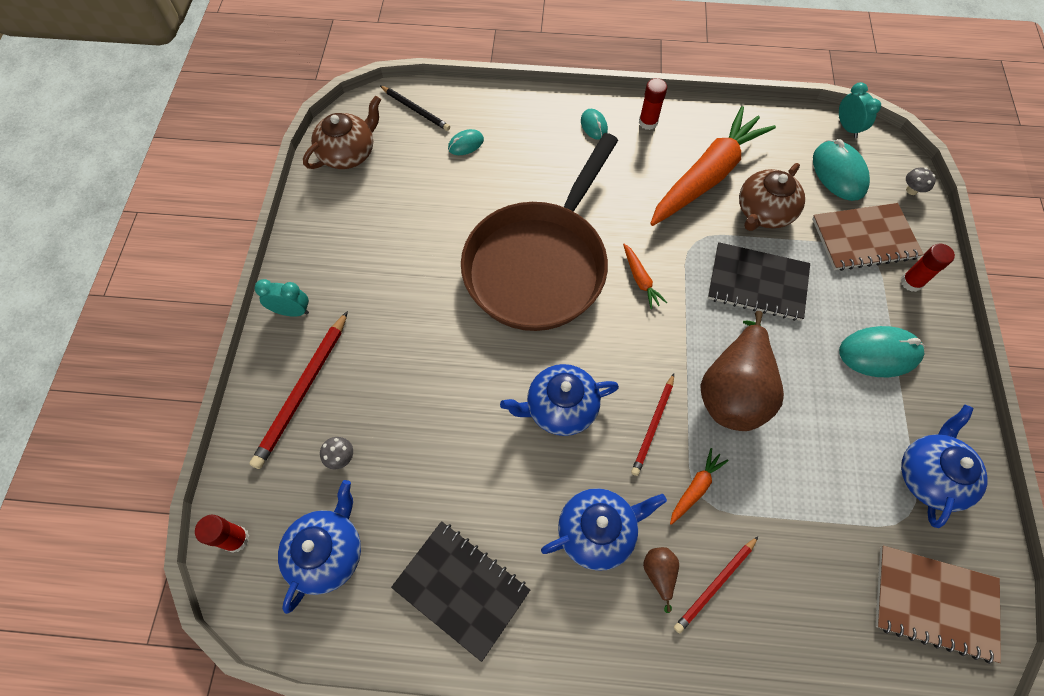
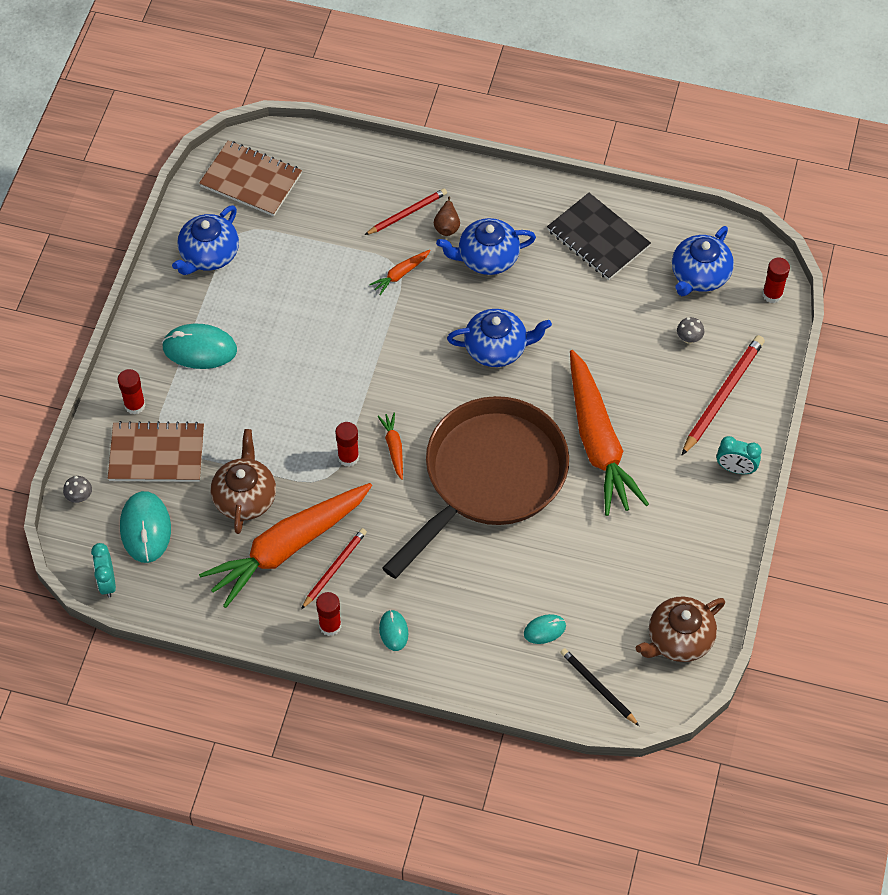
camera: 170 degrees left, 5 degrees down
(435, 316) = (598, 442): none -> orange carrot
(653, 426) = (420, 323): red pencil -> red pencil (334, 568)
(681, 263) = (348, 457): none -> red glue stick
(733, 391) = (342, 339): brown pear -> none
(757, 283) = (282, 427): black notebook -> none
(763, 212) = (245, 497): brown teapot -> brown teapot turned 45 degrees counterclockwise

